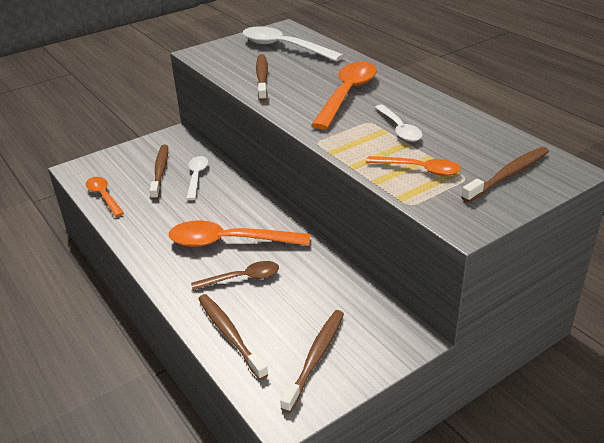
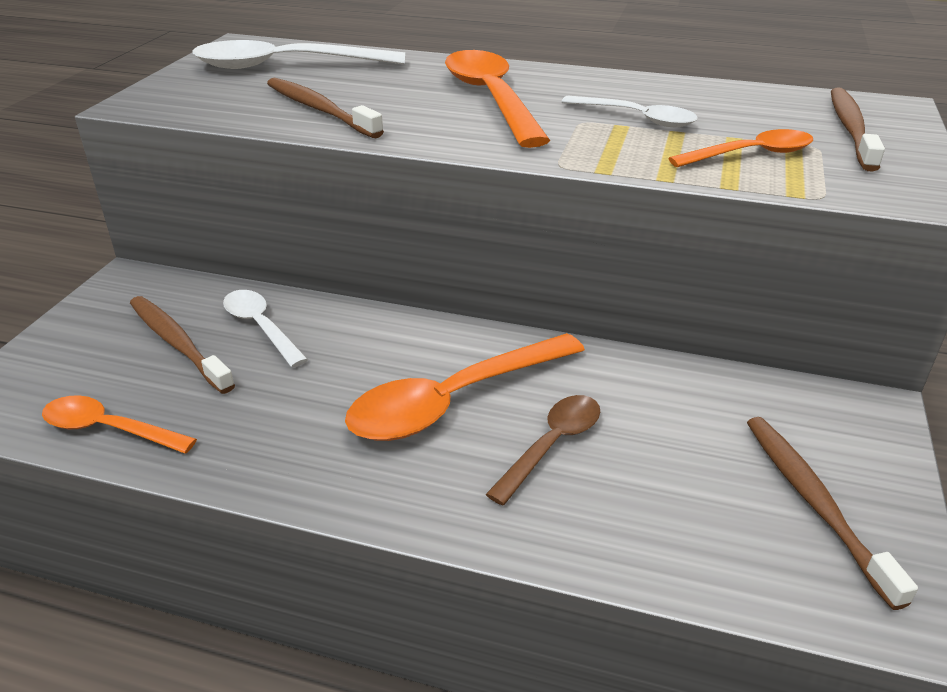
camera: 40 degrees left, 0 degrees up
(230, 335) = (657, 542): brown toothbrush -> none

